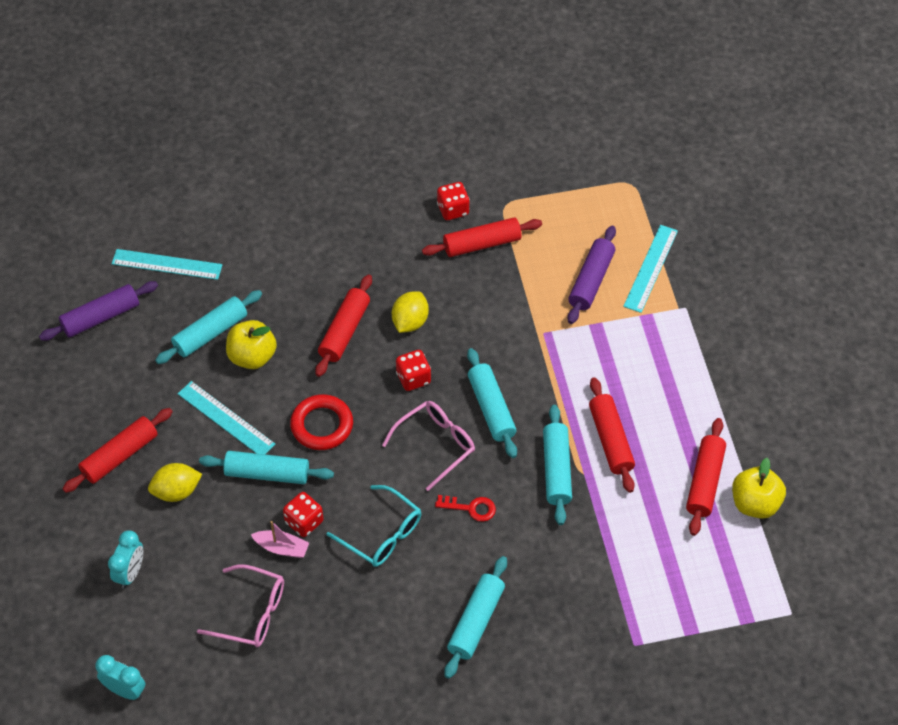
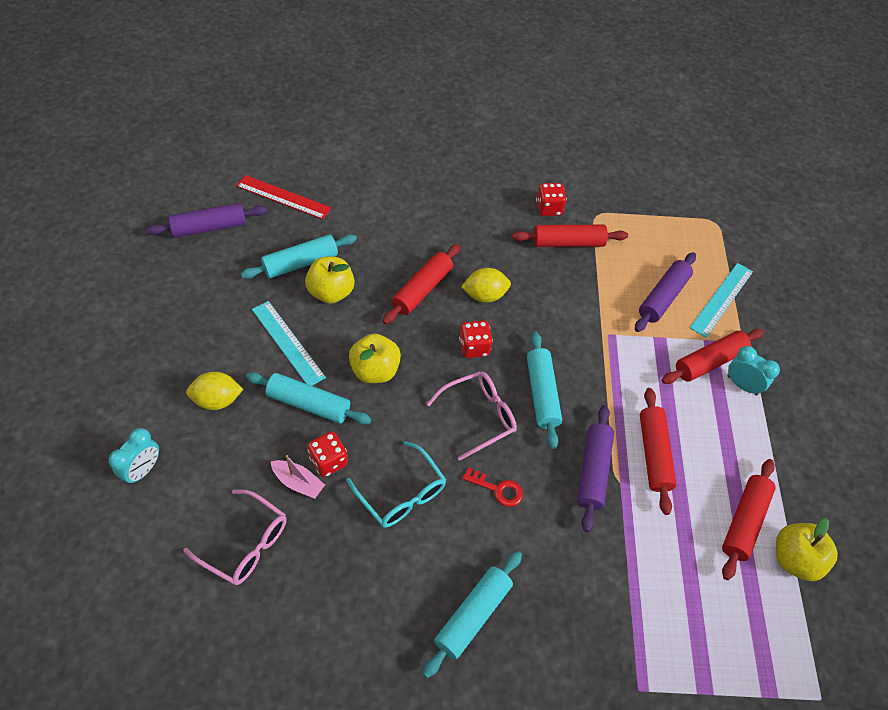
camera: 10 degrees right, 0 degrees up
(120, 456) = (178, 353): red rolling pin -> red rolling pin (709, 362)
(125, 690) = (88, 595): turquoise clock -> turquoise clock (742, 385)
(167, 264) = (283, 197): turquoise ruler -> red ruler
(322, 425) = (375, 370): red ring -> yellow apple
(410, 322) = (485, 295): yellow lemon -> yellow lemon turned 45 degrees clockwise
(556, 469) = (593, 471): turquoise rolling pin -> purple rolling pin

